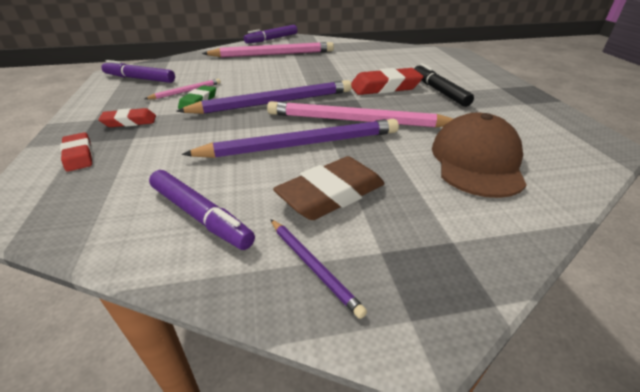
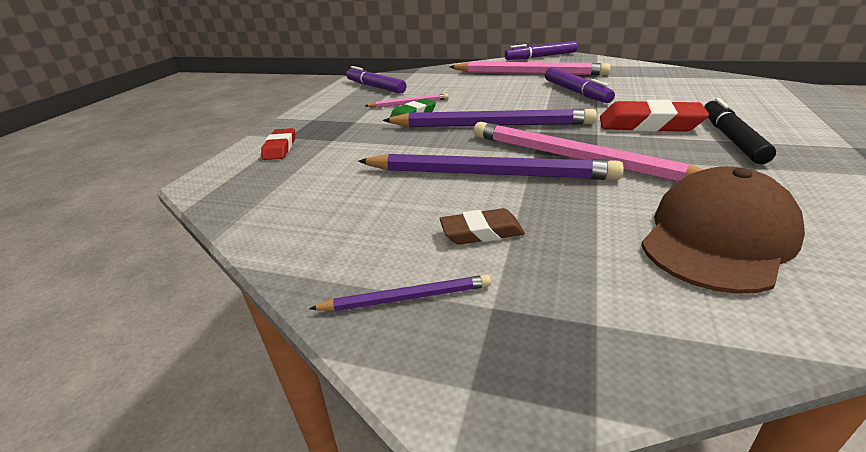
camera: 30 degrees right, 5 degrees down
(129, 122) = (339, 125): red eraser -> none
(200, 216) = (337, 221): purple marker -> purple marker (576, 92)
(313, 266) = (406, 298): purple pencil -> purple pencil turned 90 degrees counterclockwise
(331, 194) = (481, 232): brown eraser -> brown eraser, size x0.59

